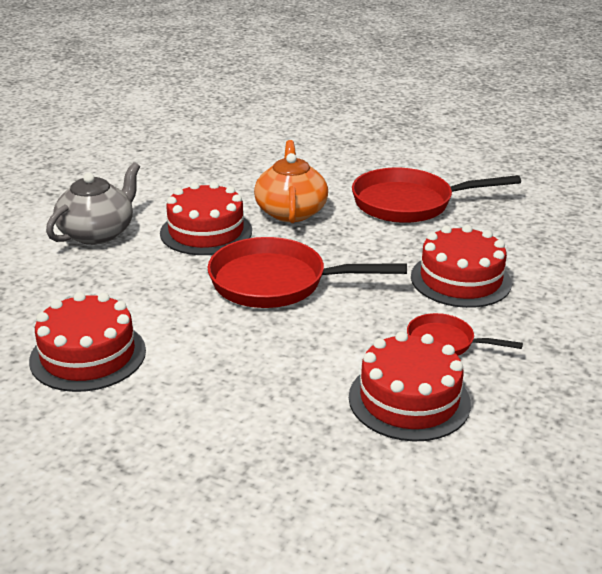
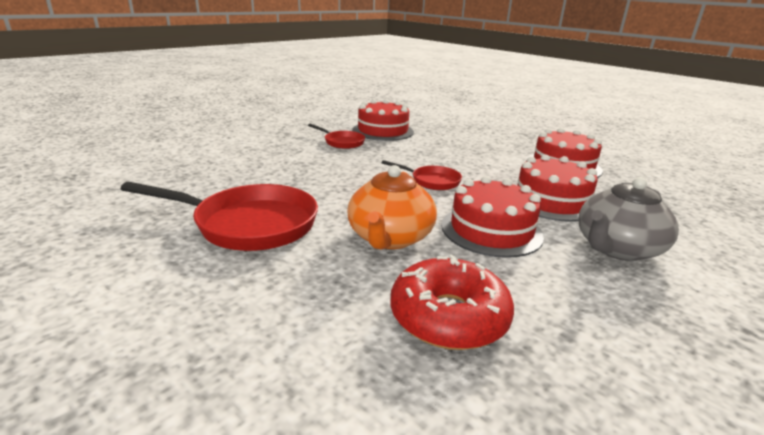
camera: 165 degrees left, 5 degrees down
(234, 174) = (448, 317): none -> red donut
(276, 282) = (432, 181): red pan -> red pan, size x0.52
(460, 279) = (292, 163): red cake -> red cake (551, 201)

